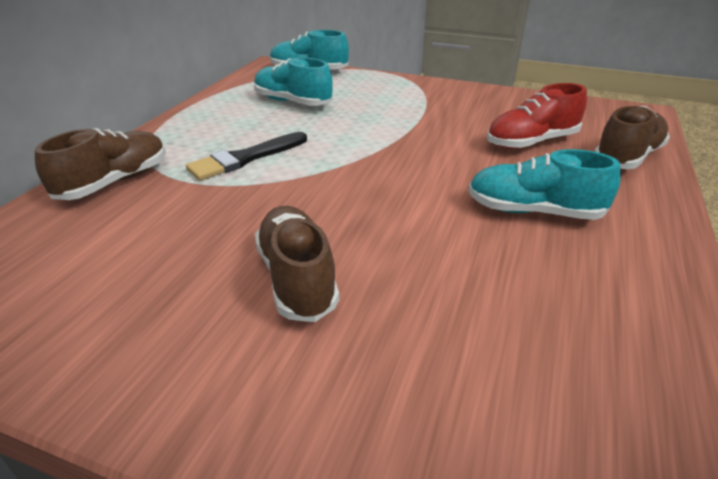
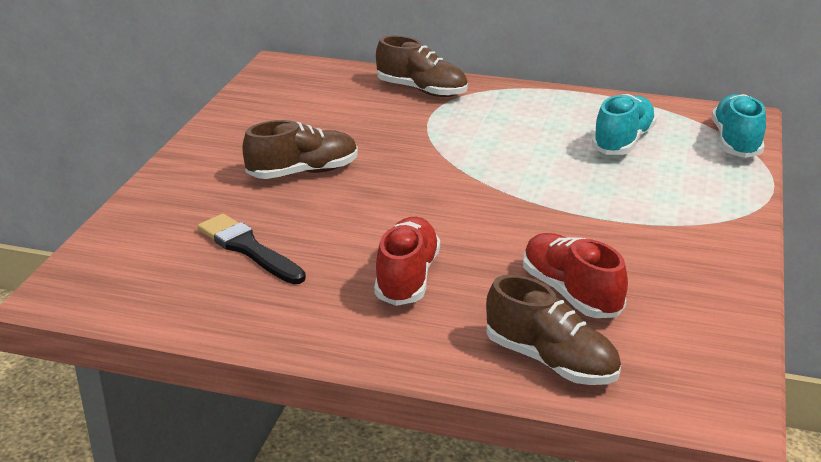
camera: 85 degrees right, 5 degrees down
(245, 158) = (477, 133): black brush -> black brush (248, 249)
(533, 211) = (407, 277): turquoise shoe -> red shoe

